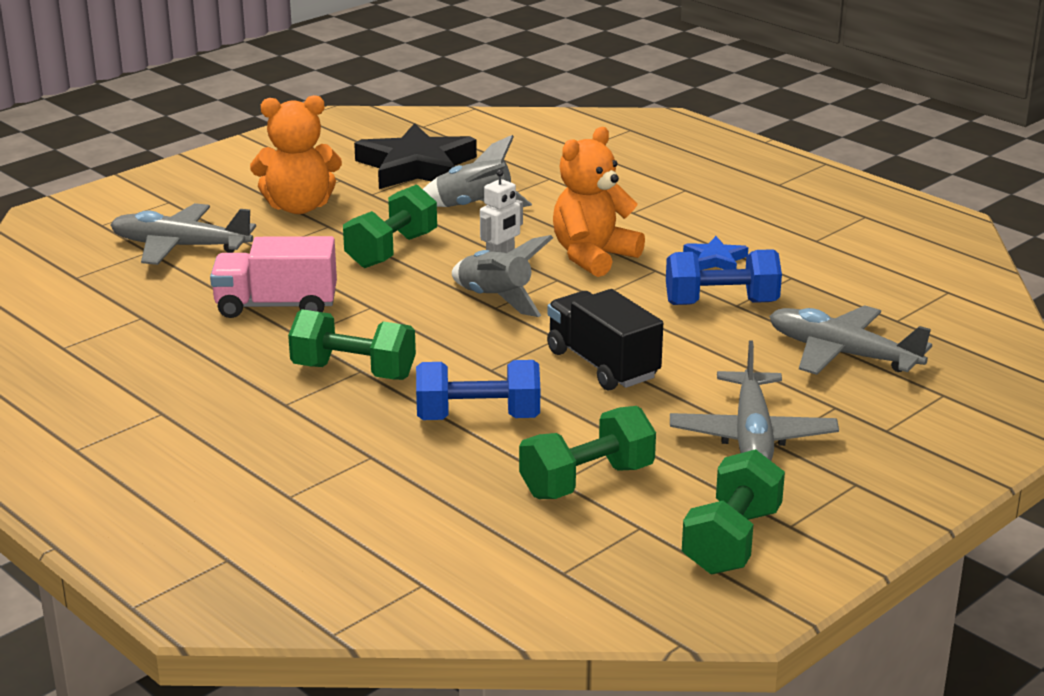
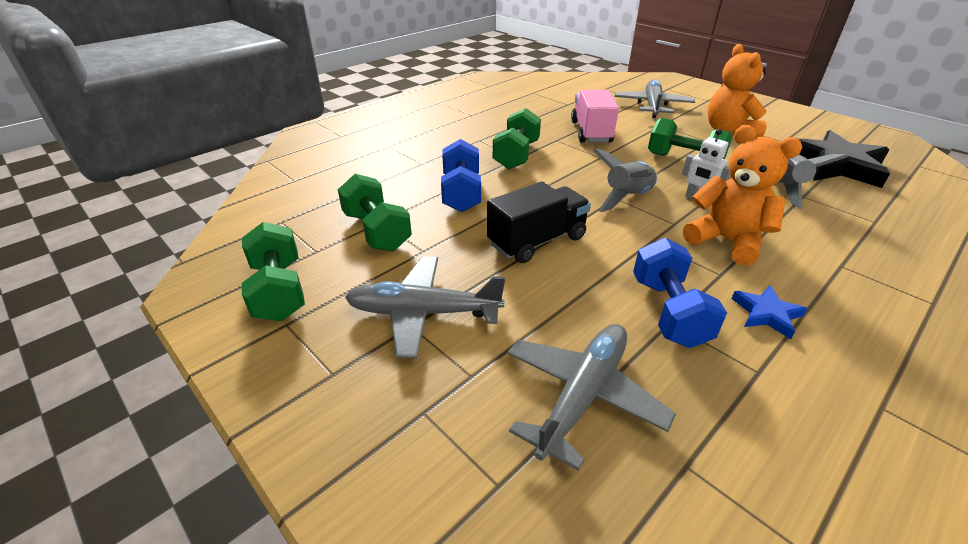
camera: 90 degrees right, 10 degrees up
(731, 541) = (279, 291): green dumbbell -> green dumbbell turned 45 degrees clockwise

